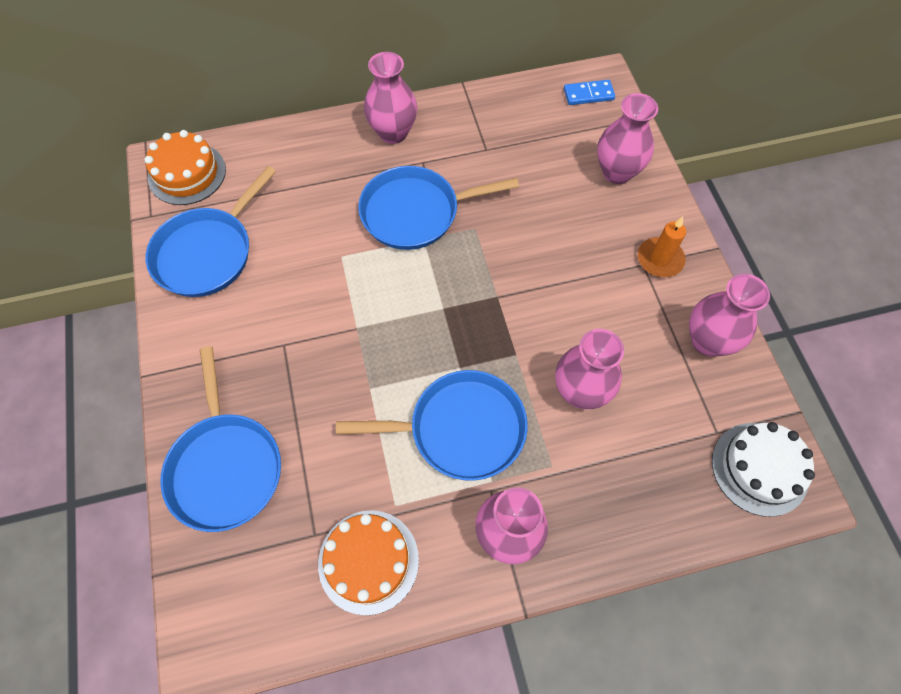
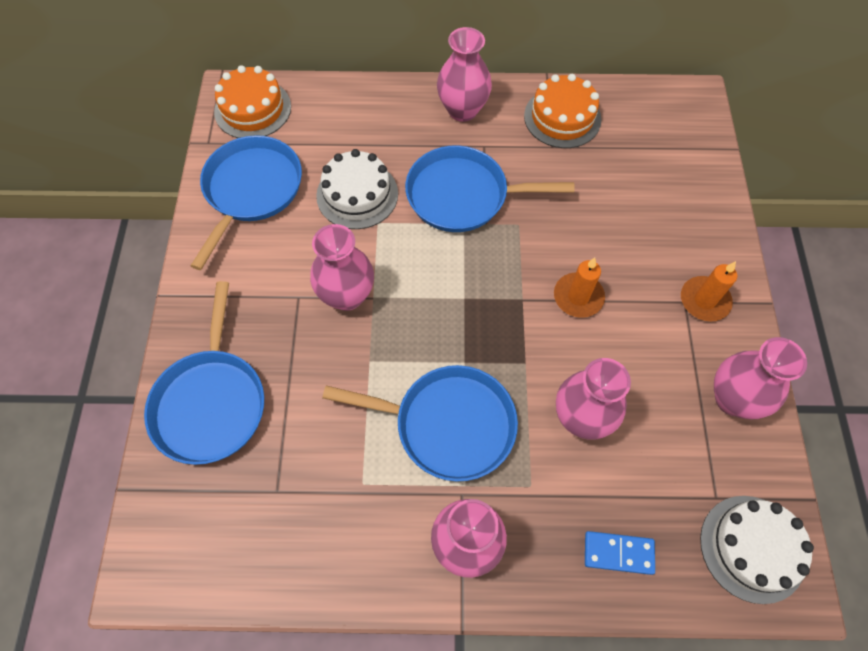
camera: 15 degrees right, 0 degrees up
(208, 253) = (251, 190): blue pan -> blue pan turned 150 degrees clockwise
(314, 234) = (357, 194): none -> white cake
(368, 561) = (321, 532): orange cake -> orange cake (562, 117)
(547, 282) = (578, 297): none -> orange candle
(588, 94) = (675, 112): blue domino -> blue domino (618, 553)
(617, 172) = (683, 199): pink vase -> pink vase (347, 295)

